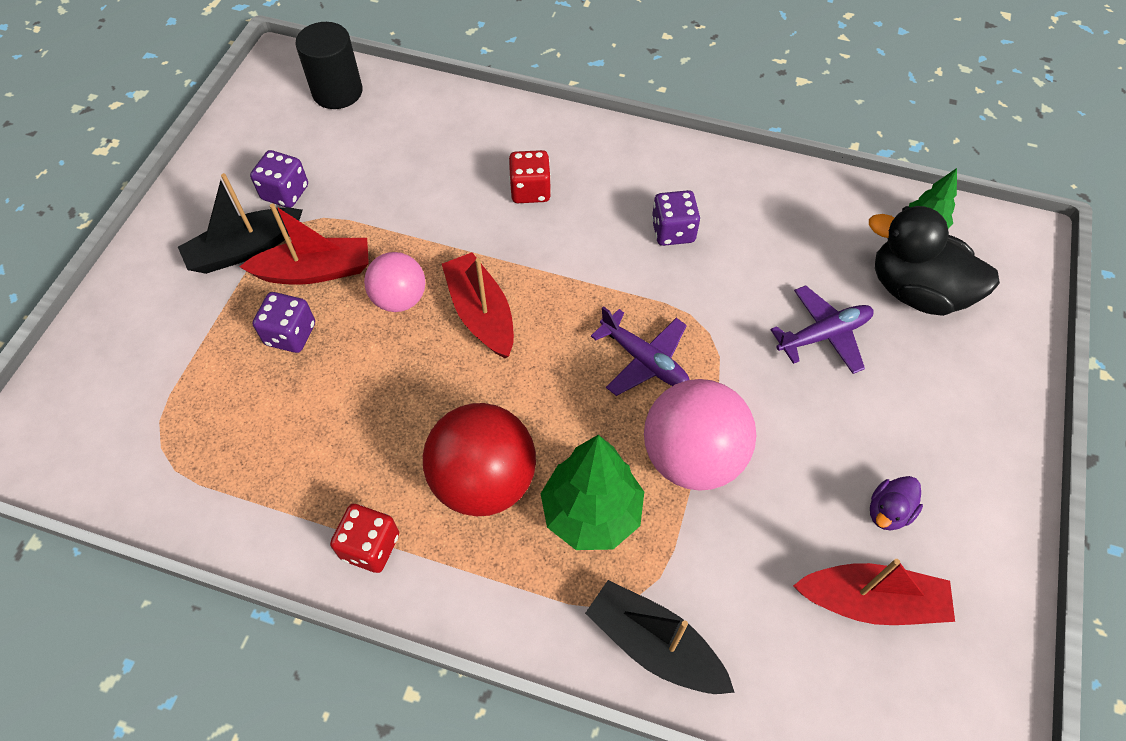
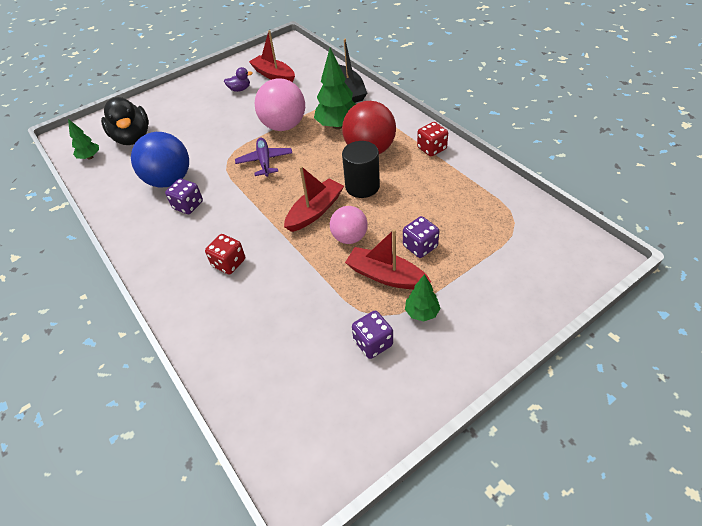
camera: 140 degrees left, 10 degrees down
(245, 249) = (421, 313): black boat -> green tree
(337, 92) = (278, 421): black cylinder -> black cylinder (362, 186)
(481, 313) = (315, 211): red boat -> red boat turned 150 degrees counterclockwise
(750, 252) = (169, 180): none -> blue ball
(823, 335) = (187, 139): purple plane -> none

